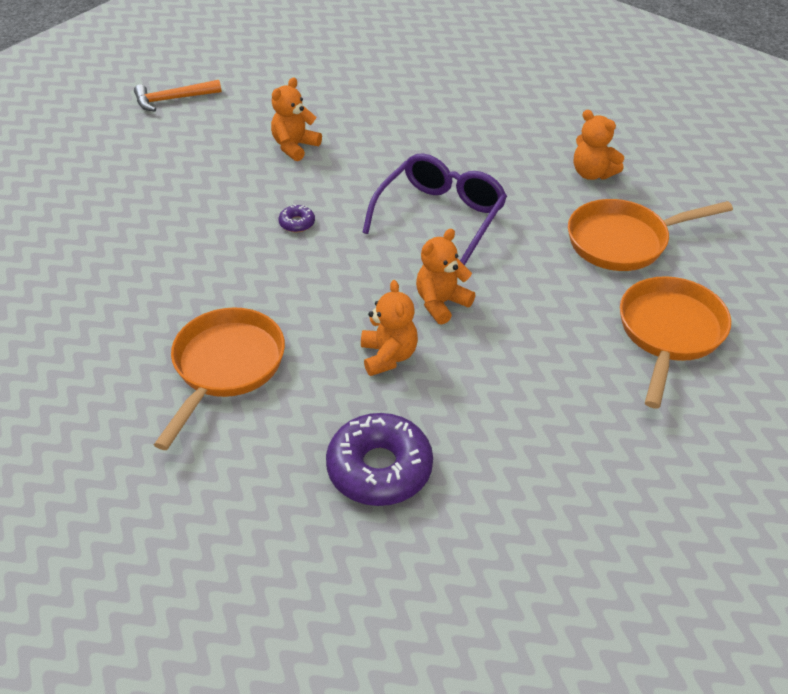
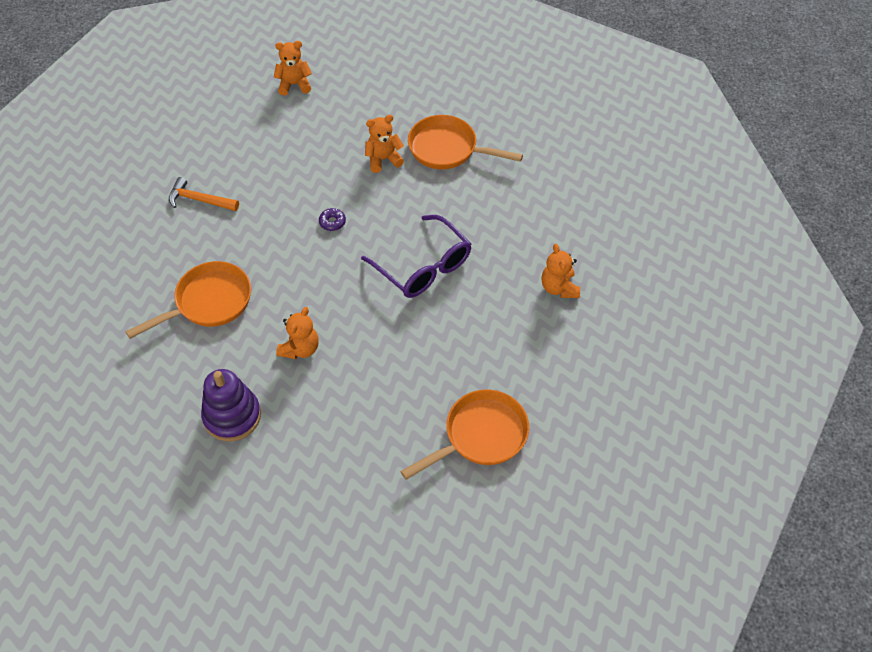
camera: 35 degrees right, 10 degrees up
(173, 99) = (341, 79): orange hammer -> orange hammer (200, 200)
(379, 468) = (232, 416): purple donut -> purple stacking toy
(440, 217) = (423, 266): purple glasses -> purple glasses turned 75 degrees clockwise
(441, 303) = (364, 330): orange teddy bear -> orange teddy bear (294, 84)
(624, 241) = (523, 353): orange pan -> orange pan (448, 149)

